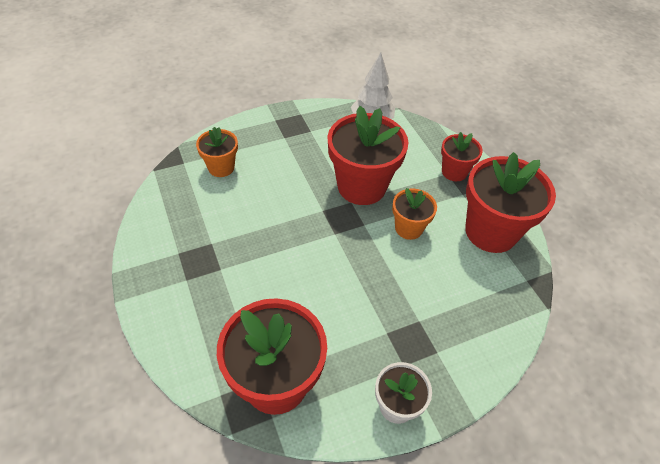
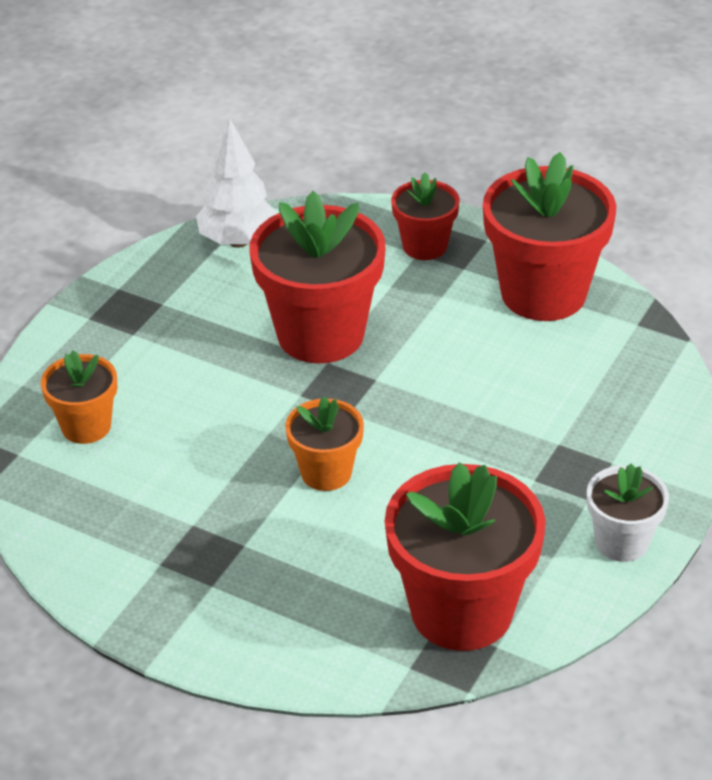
camera: 35 degrees left, 10 degrees down
(408, 228) = (438, 349): orange flower pot -> orange flower pot (326, 472)

